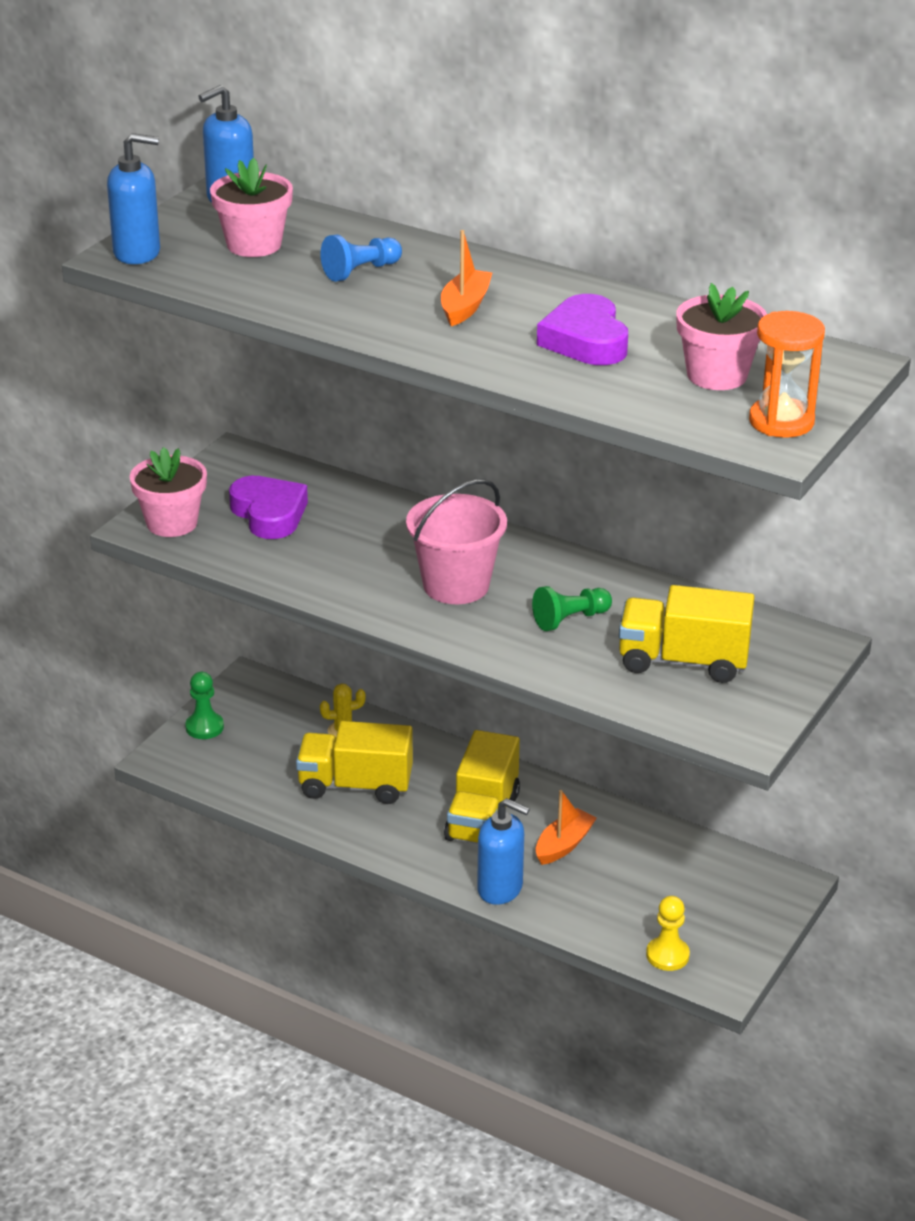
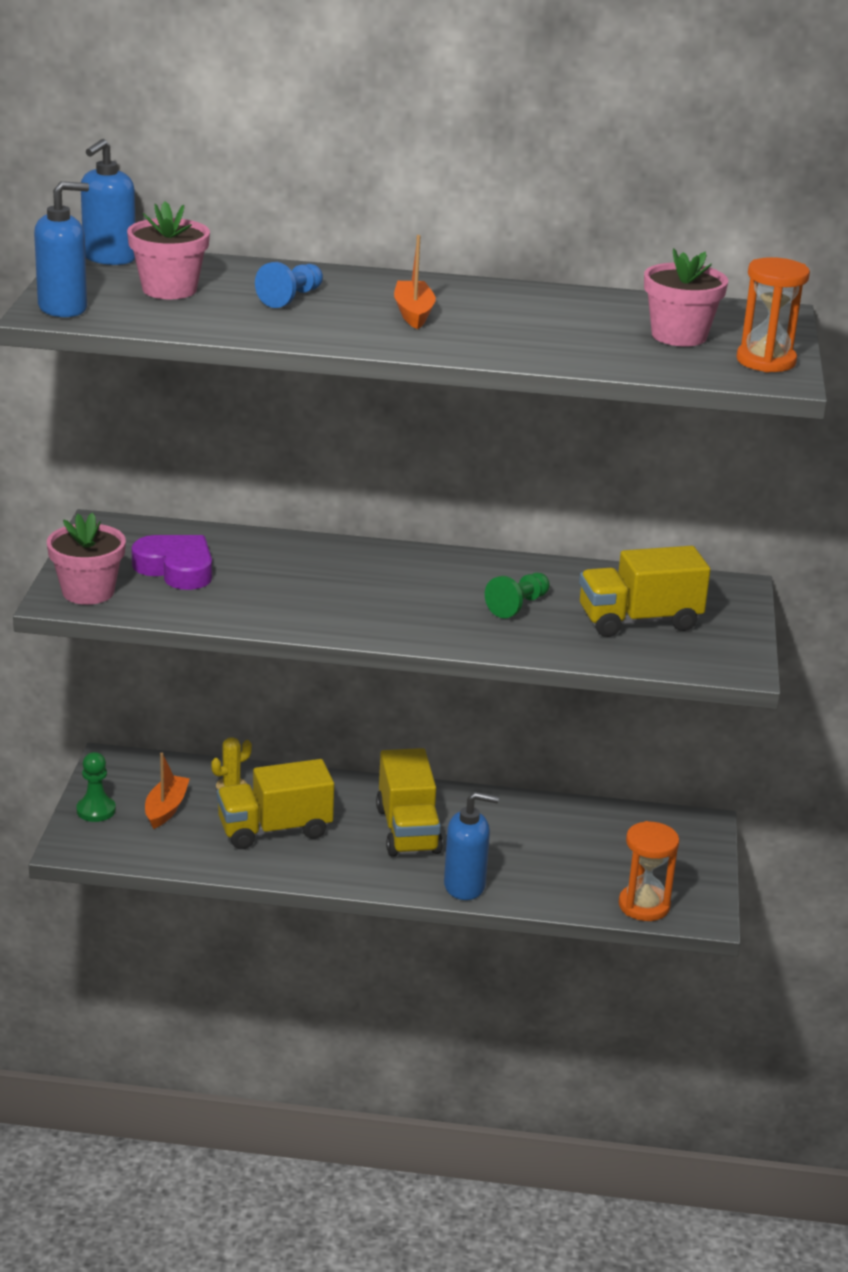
camera: 25 degrees left, 5 degrees down
(456, 585) = (396, 597): pink bucket -> none
(564, 845) = (494, 837): orange boat -> orange boat (166, 809)
(585, 340) = (544, 325): purple heart -> none
(667, 955) = (644, 905): yellow pawn -> orange hourglass

